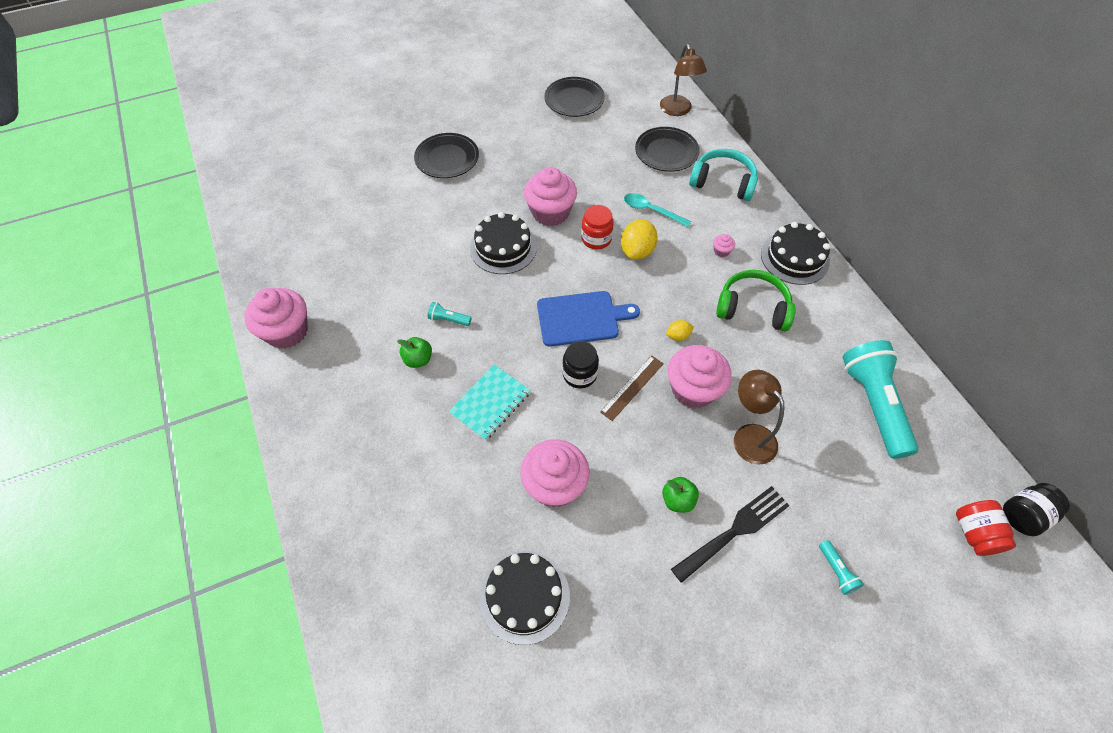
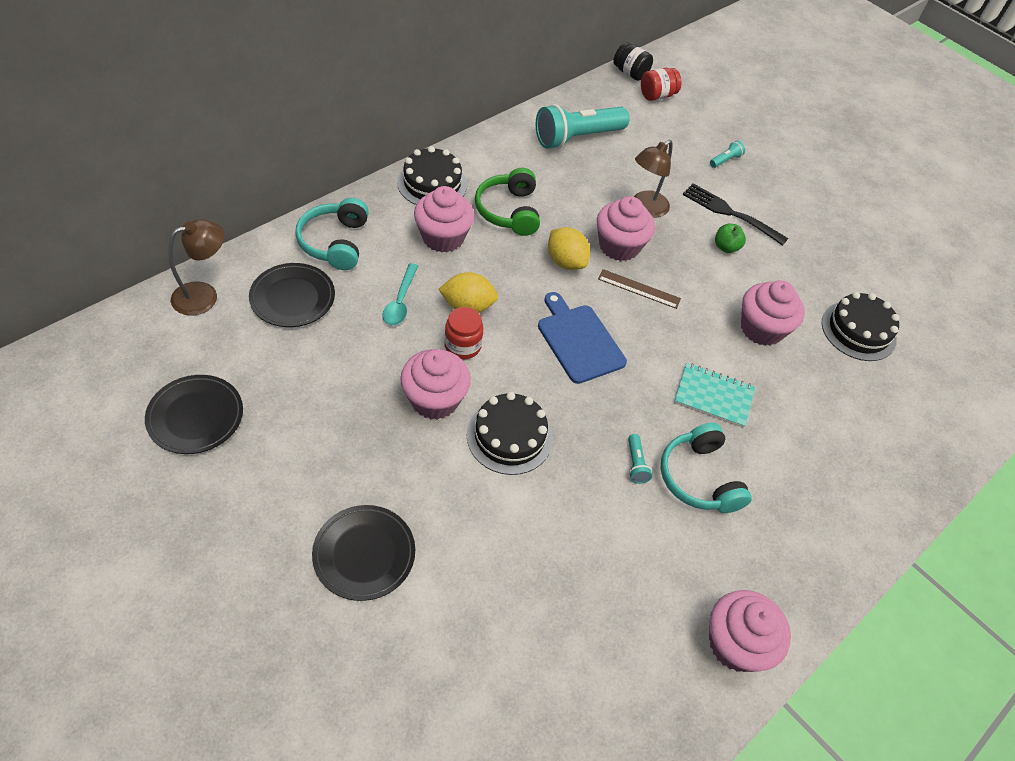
camera: 115 degrees left, 5 degrees down
(418, 359) = (699, 478): green apple -> turquoise headphones
(579, 374) = (645, 330): black jar -> none
(678, 336) = (565, 262): yellow lemon -> yellow lemon, size x1.87
(721, 251) = (443, 237): pink cupcake -> pink cupcake, size x2.48

